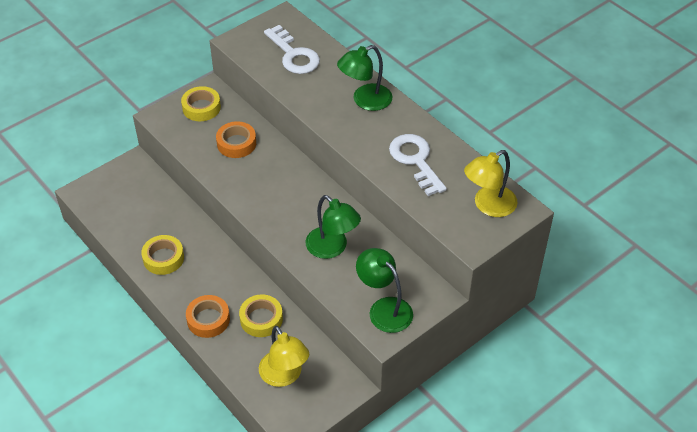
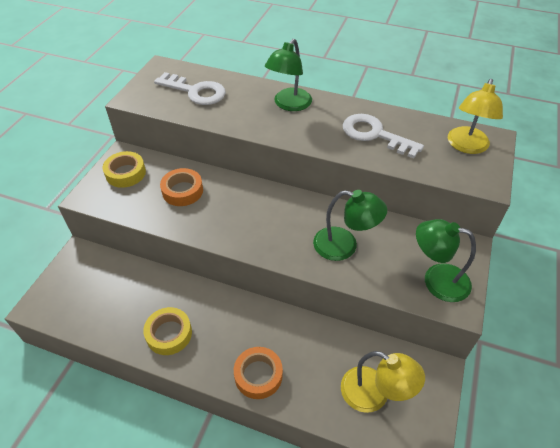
camera: 30 degrees left, 0 degrees up
(261, 319) = (308, 347): yellow tape -> none

